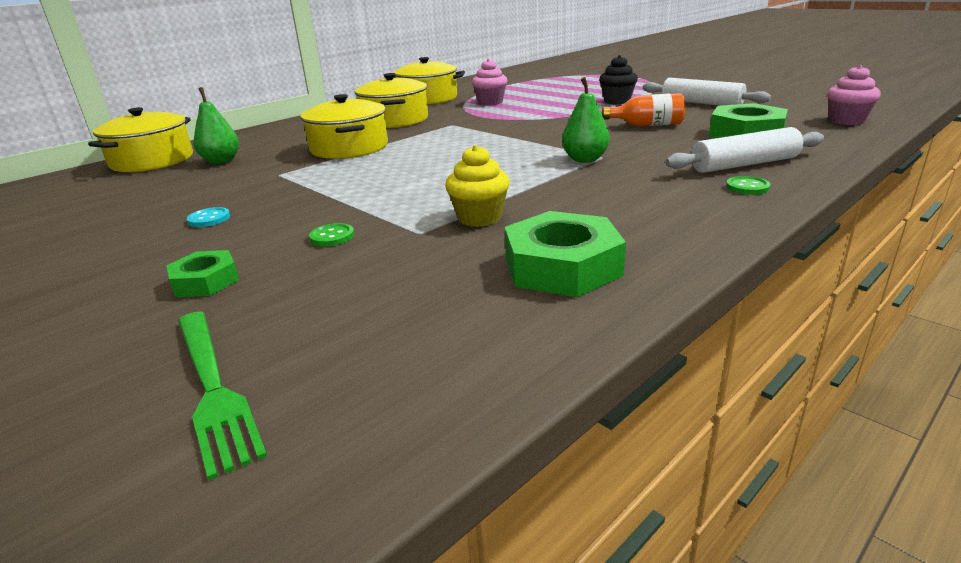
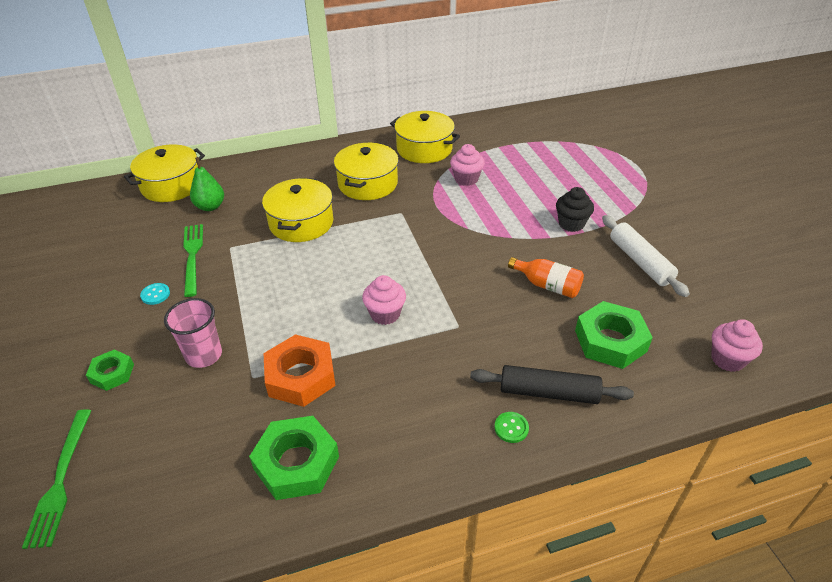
camera: 25 degrees right, 15 degrees up
(234, 188) = (192, 256): none -> green fork
(332, 237) = (204, 355): green button -> pink cup
(479, 218) = (301, 376): yellow cupcake -> orange nut
(518, 168) = (385, 314): none -> pink cupcake
(585, 159) = (442, 324): green pear -> none
(744, 164) = (548, 393): white rolling pin -> black rolling pin

